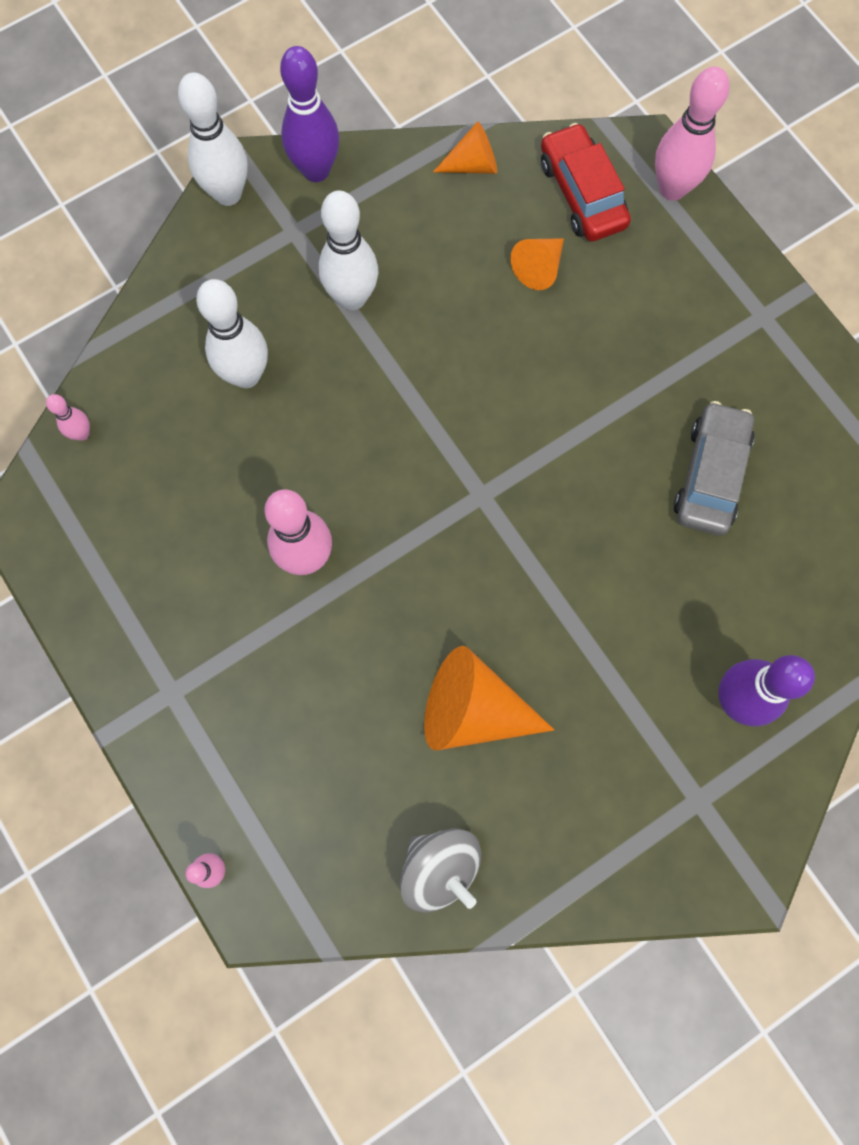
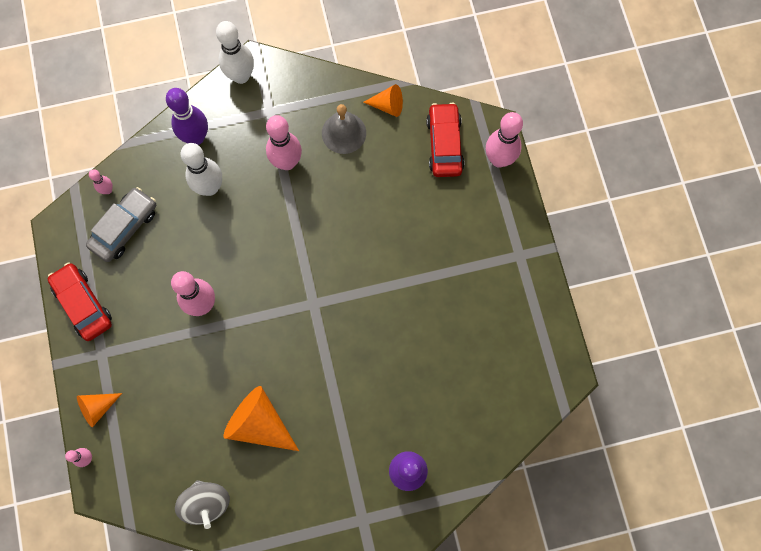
camera: 20 degrees right, 0 degrees up
(111, 625) = (83, 304): none -> red car
(316, 170) = (296, 78): purple bowling pin -> purple bowling pin (196, 137)
(352, 297) = (287, 162): white bowling pin -> pink bowling pin
(422, 226) = (344, 133): none -> grey bell
(539, 268) = (400, 181): orange cone -> orange cone (97, 408)
(710, 475) = (448, 338): grey car -> grey car (125, 228)

